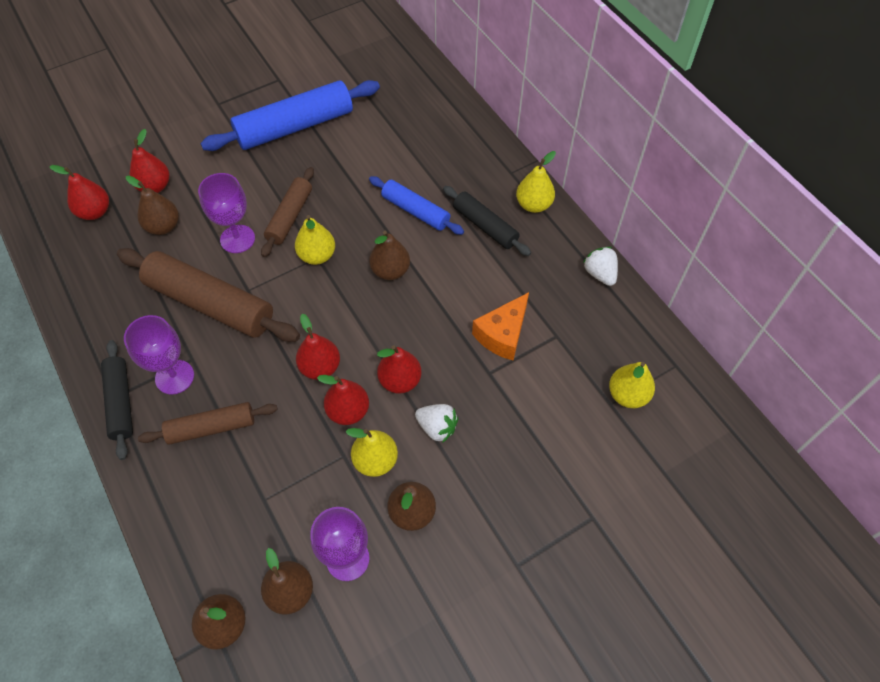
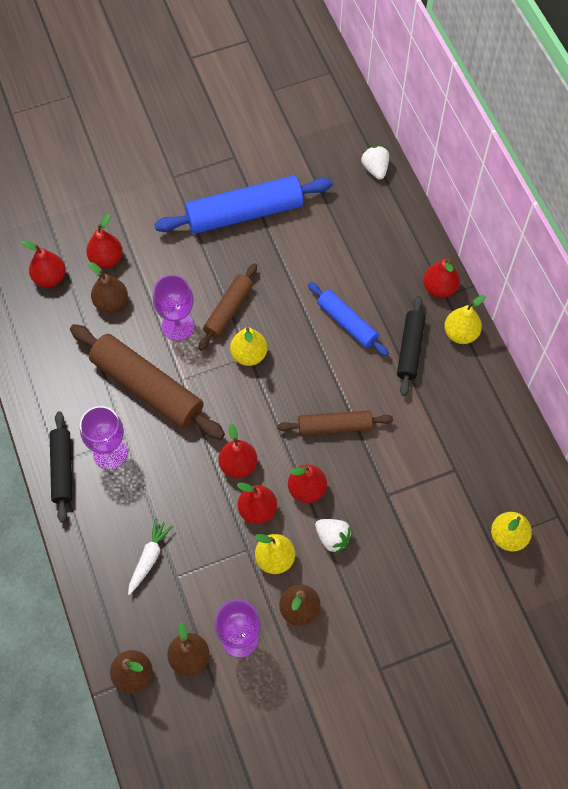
camera: 10 degrees right, 5 degrees up
(211, 427) = (138, 505): brown rolling pin -> brown rolling pin (334, 426)
(230, 484) = (149, 558): none -> white carrot
(390, 271) = (314, 381): brown pear -> none
(485, 226) = (410, 349): black rolling pin -> black rolling pin turned 45 degrees clockwise
(502, 334) = (406, 460): orange cheese -> none
(503, 167) = (439, 288): none -> red pear
(600, 274) = (508, 415): white strawberry -> white strawberry (375, 169)

